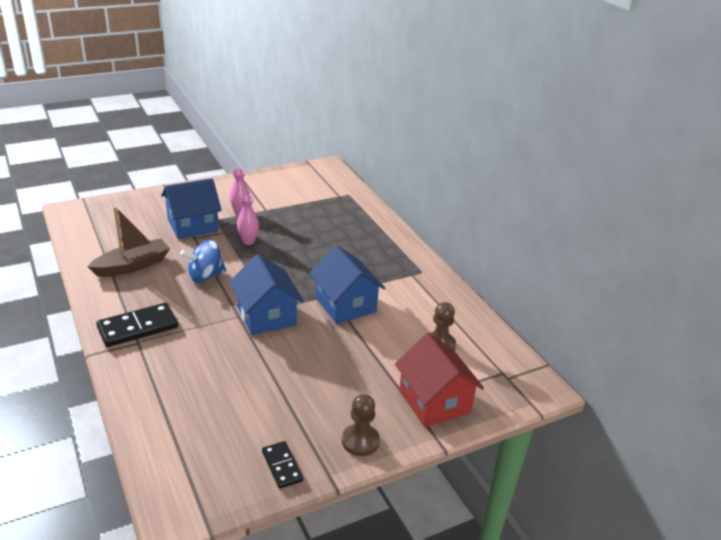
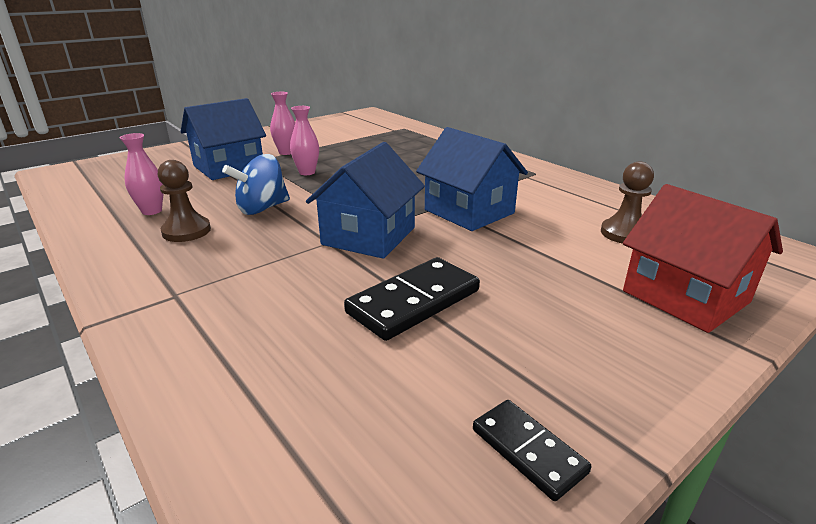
camera: 10 degrees left, 5 degrees down
(132, 266) = (152, 211): brown boat -> pink vase
(138, 328) = (172, 277): black domino -> black domino (414, 302)
(266, 316) = (369, 236): blue house -> blue house turned 60 degrees clockwise
(360, 441) = (631, 374): brown pawn -> brown pawn (186, 231)

